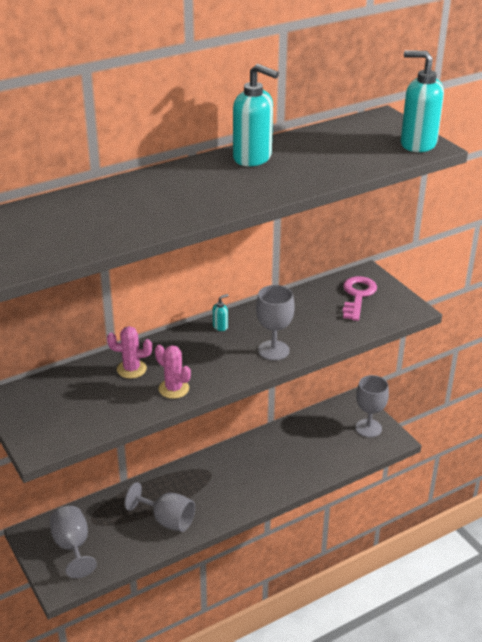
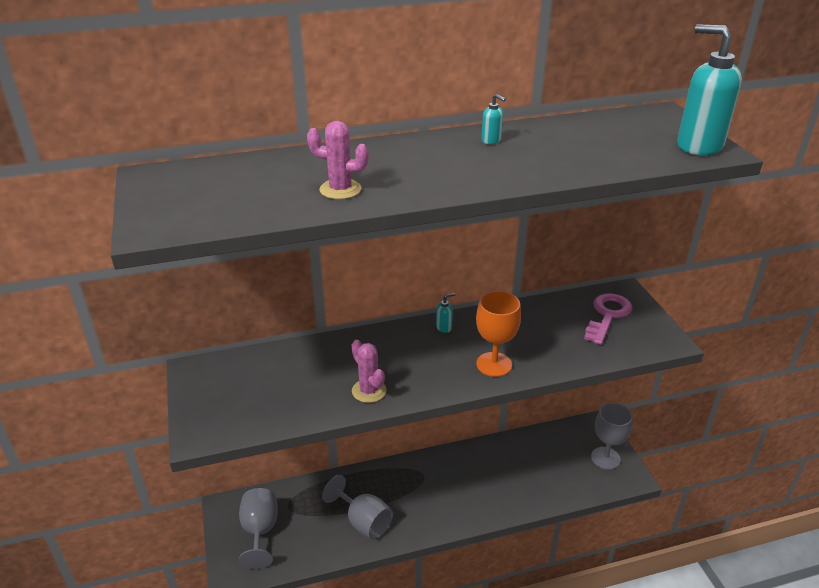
camera: 15 degrees right, 0 degrees up
(131, 369) = (332, 360): pink cactus -> pink cactus (340, 189)
(253, 158) = (491, 140): turquoise soap dispenser -> turquoise soap dispenser, size x0.42
(273, 350) = (494, 364): grey goblet -> orange goblet

